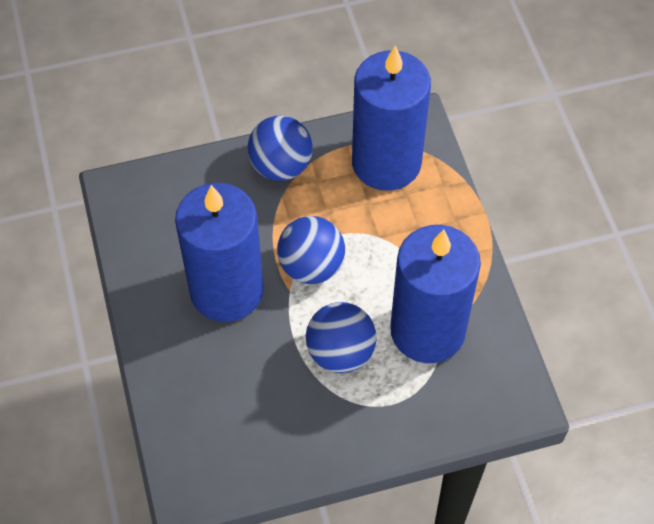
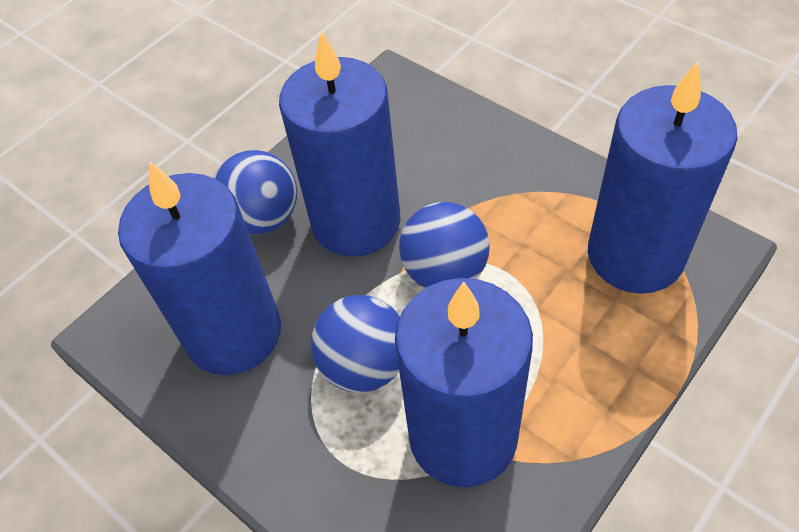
camera: 60 degrees right, 5 degrees down
(253, 413) = (233, 333): none -> blue candle
(281, 166) = (535, 172): blue ball -> blue ball (263, 218)

